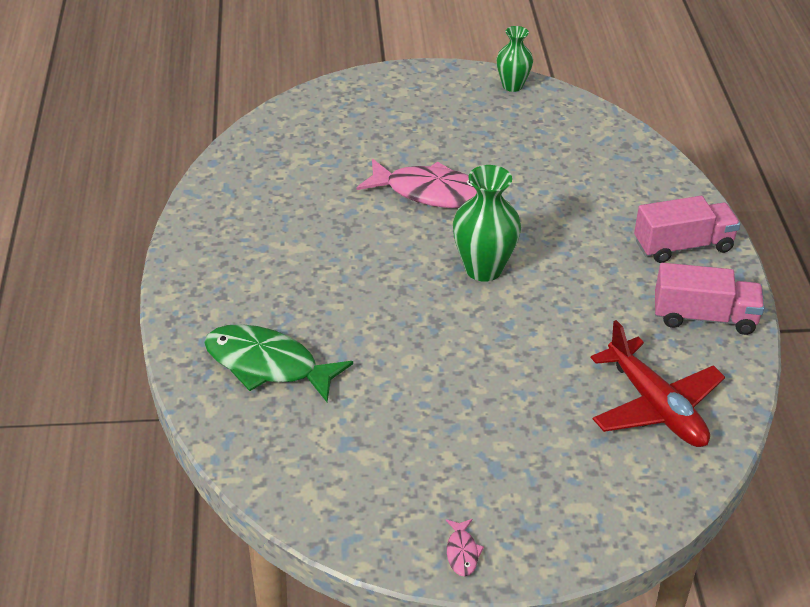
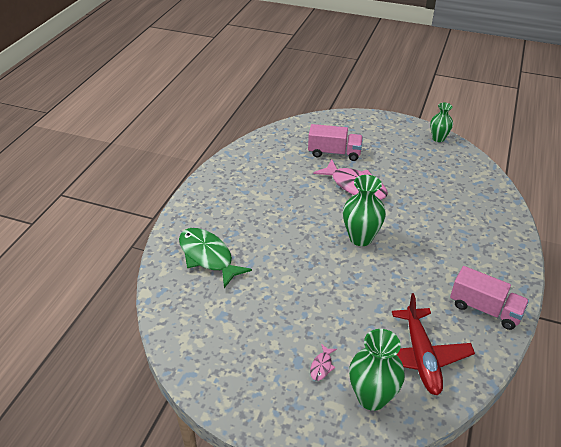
camera: 25 degrees right, 0 degrees up
(462, 552) = (247, 407): pink fish -> pink fish (322, 366)
(621, 480) = (372, 397): none -> green vase
(683, 246) = (494, 259): pink truck -> pink truck (334, 153)

